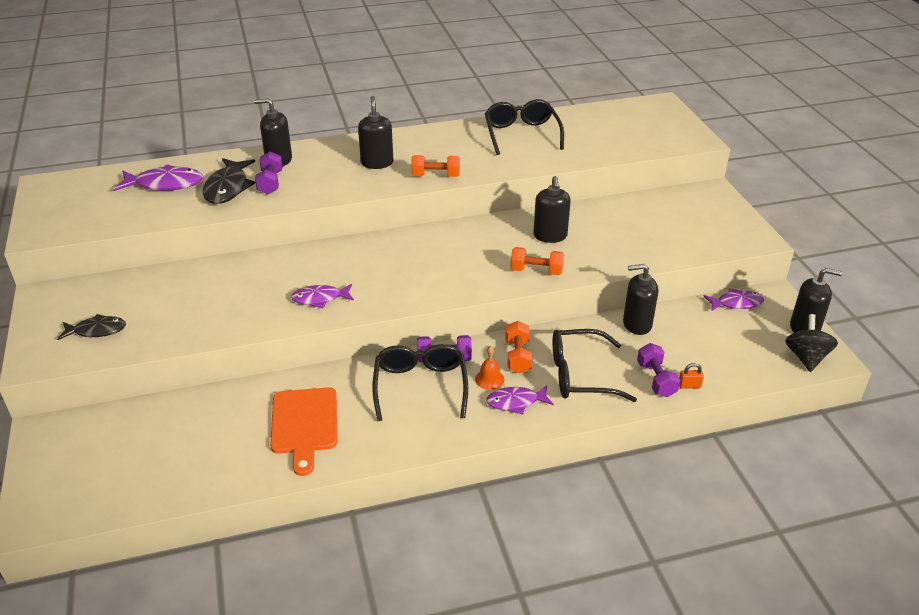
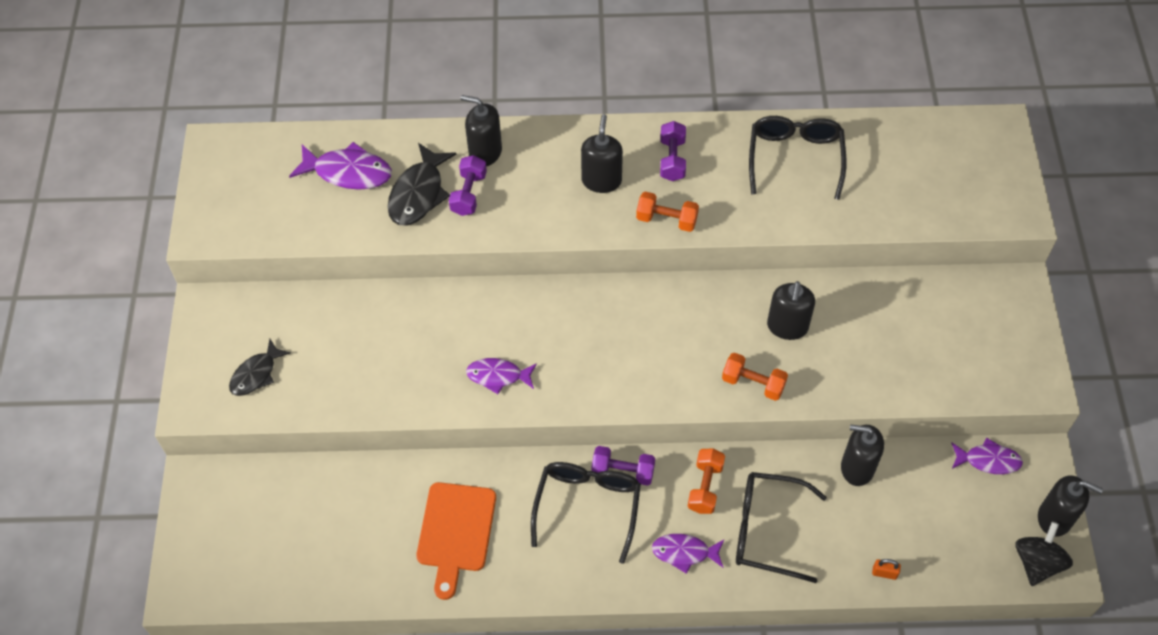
camera: 15 degrees right, 20 degrees up
(97, 330) = (256, 374): black fish -> black fish turned 120 degrees clockwise
(489, 379) = (665, 513): orange bell -> none
(656, 379) = (850, 556): purple dumbbell -> purple dumbbell (672, 159)

